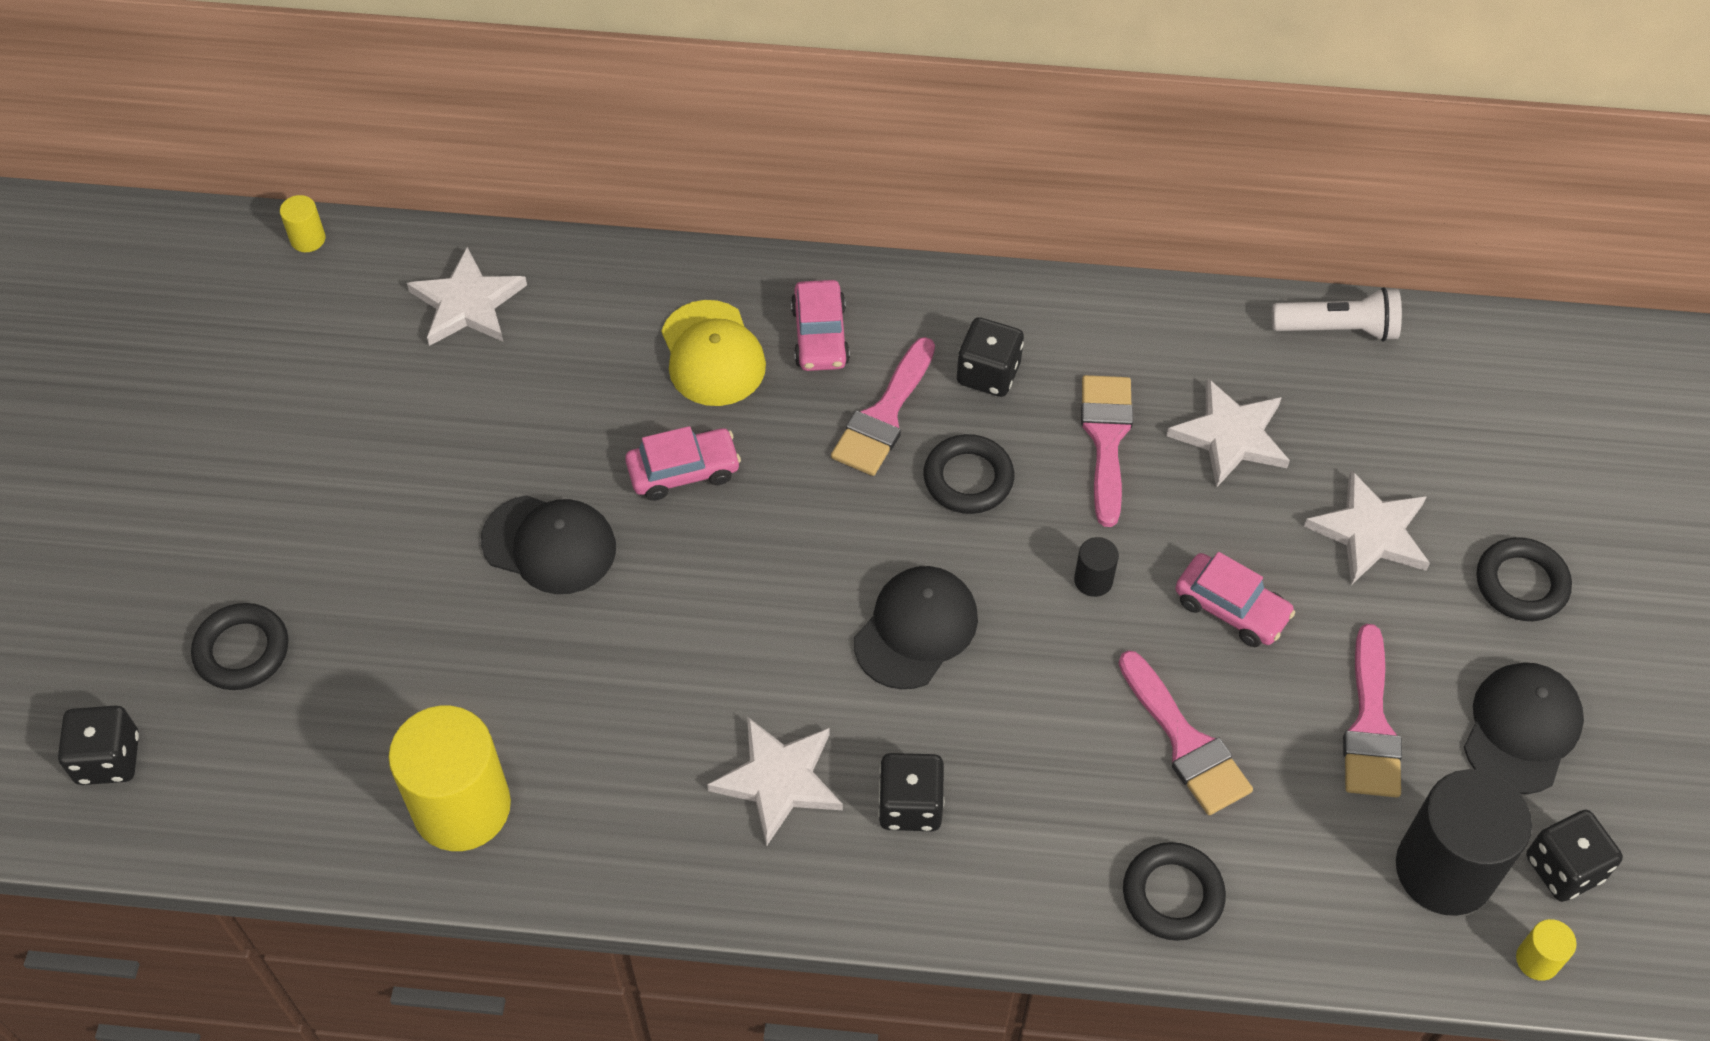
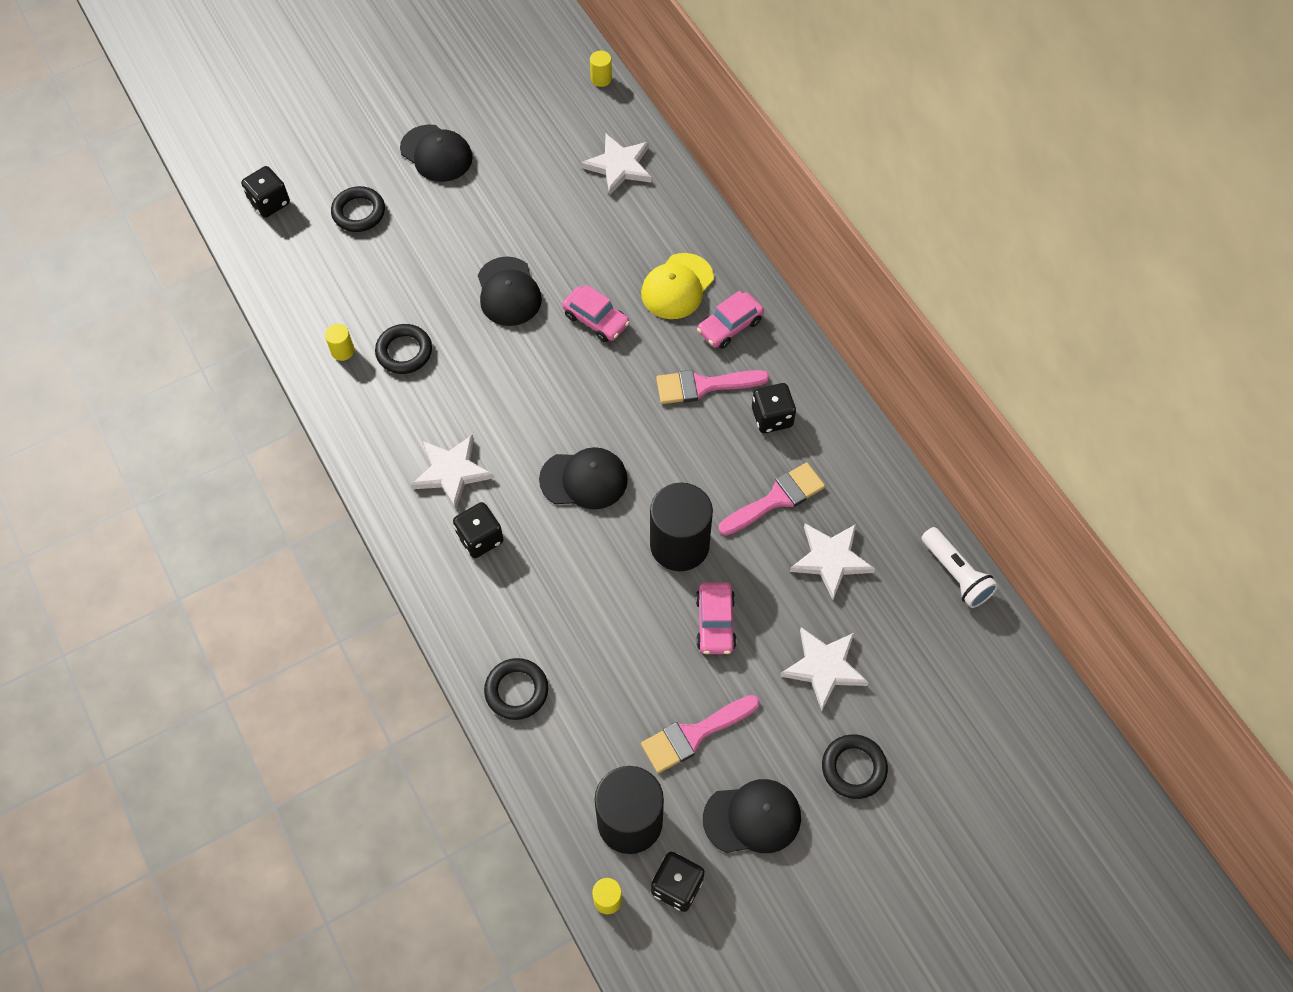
camera: 55 degrees right, 5 degrees up
(237, 496) = (436, 153): none -> black cap
(462, 807) = (342, 351): yellow cylinder -> yellow cylinder, size x0.42
(968, 479) = (696, 448): black ring -> black ring (404, 352)
(1093, 580) = (679, 545): black cylinder -> black cylinder, size x2.35
(1185, 742) = (613, 646): pink brush -> none

